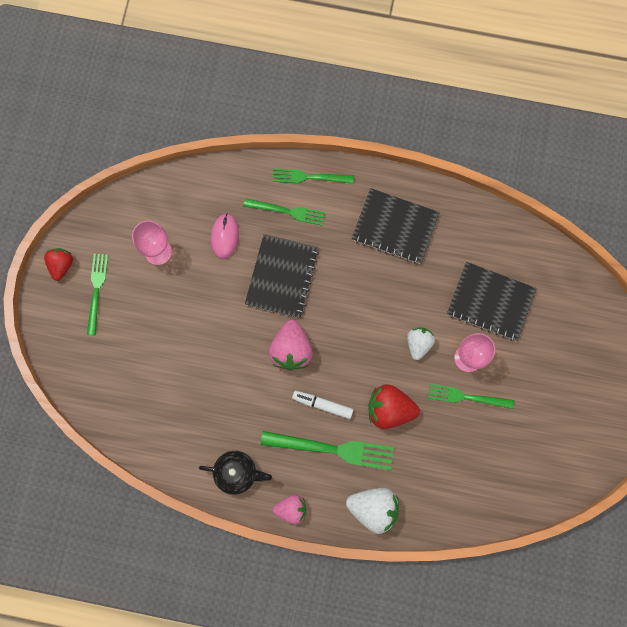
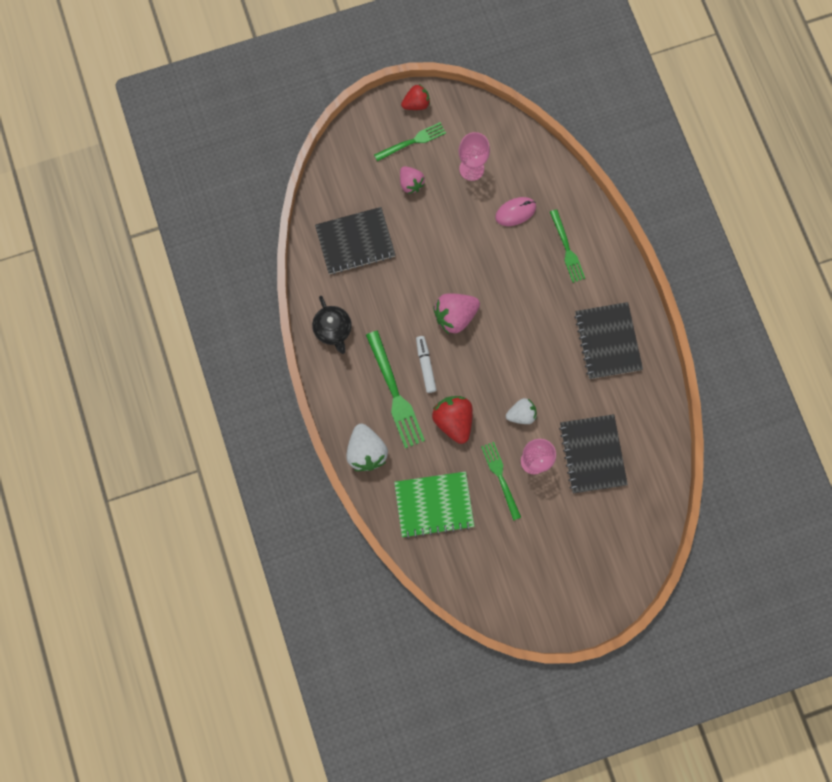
camera: 60 degrees right, 0 degrees up
(282, 277) = (510, 275): black notebook -> black notebook (355, 241)
(291, 509) = (329, 387): pink strawberry -> pink strawberry (411, 183)
(309, 177) = (606, 249): green fork -> none
(458, 473) = (434, 504): none -> green notebook

